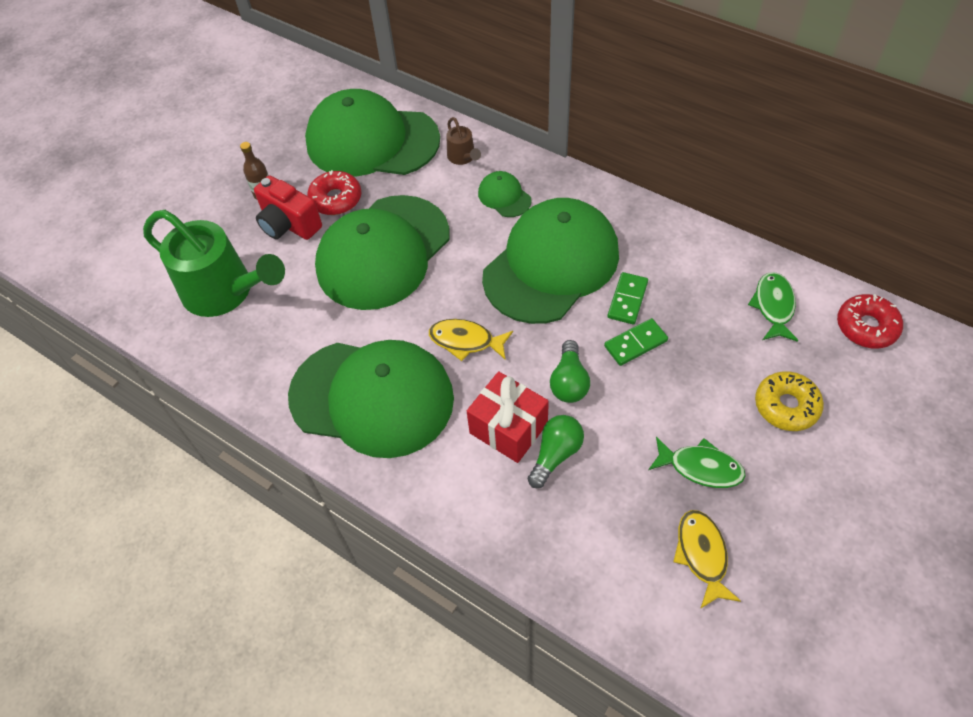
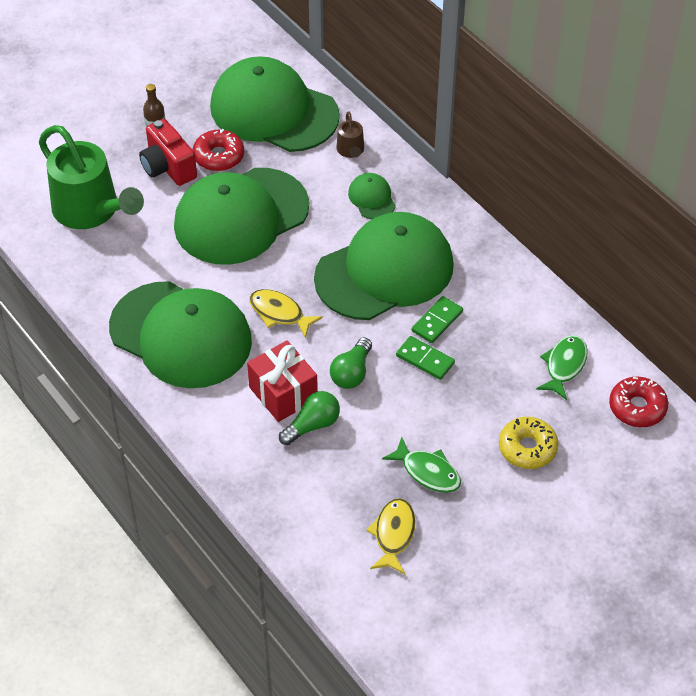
camera: 15 degrees right, 5 degrees down
(635, 344) = (425, 359): green domino -> green domino turned 45 degrees clockwise

